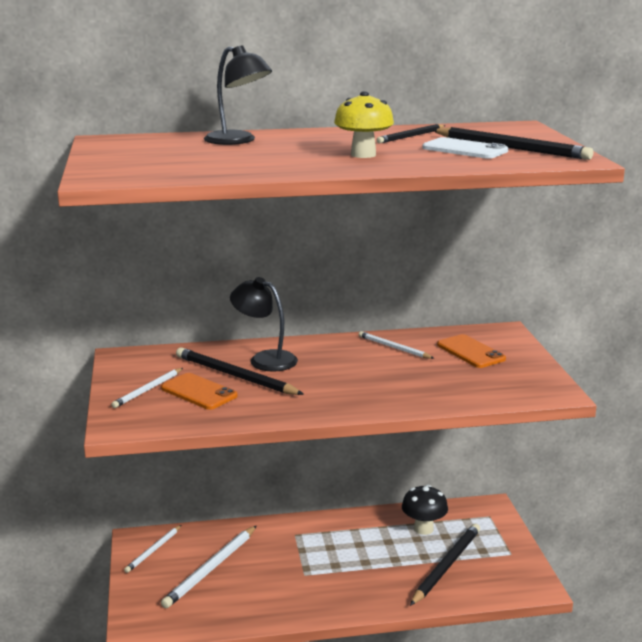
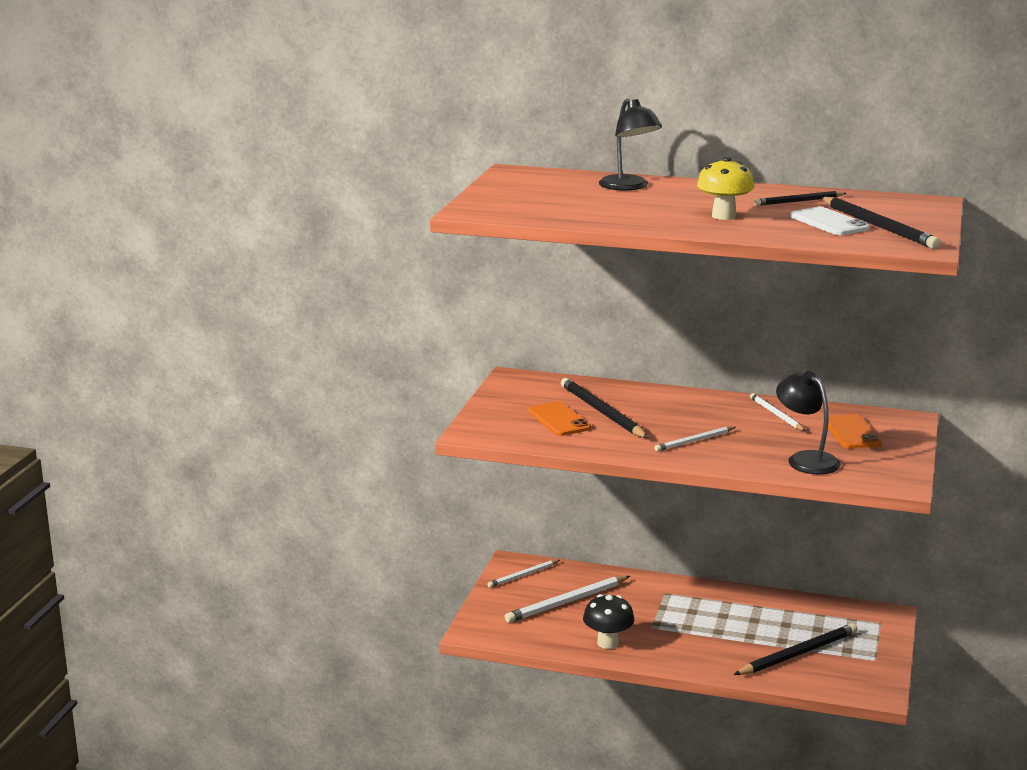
camera: 25 degrees right, 0 degrees up
(148, 390) = (516, 409): white pencil -> white pencil (694, 441)
(265, 359) = (641, 403): black lamp -> black lamp (806, 459)
(423, 529) = (799, 617): black mushroom -> black mushroom (608, 643)

